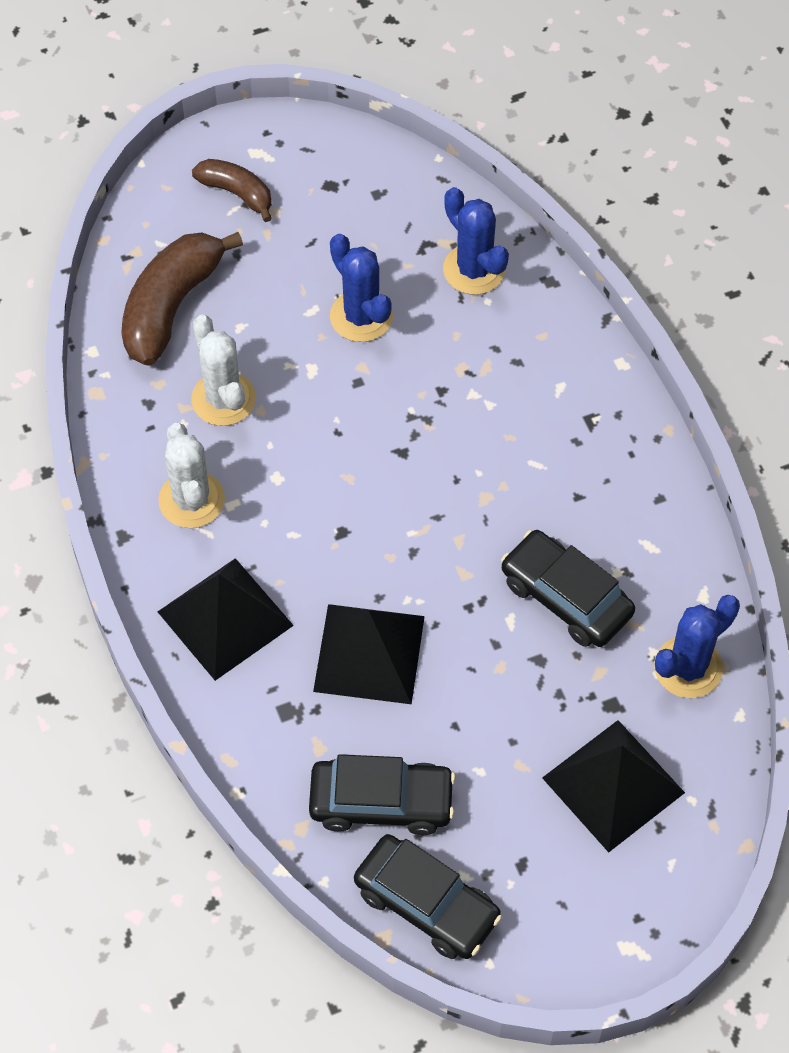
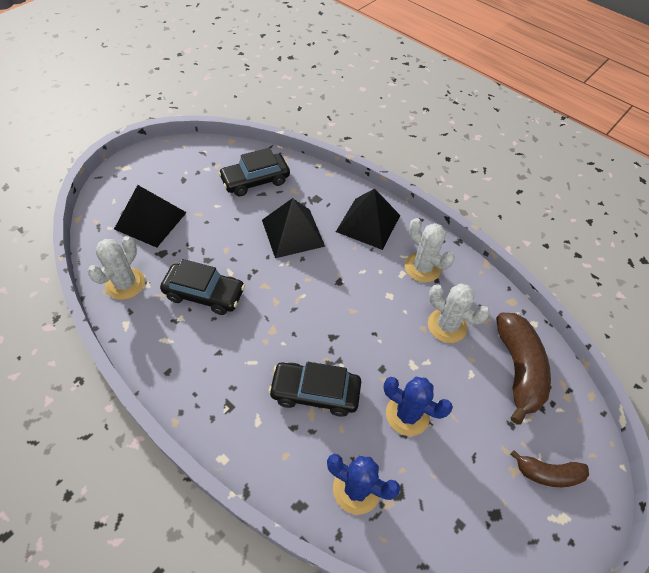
camera: 150 degrees right, 5 degrees down
(427, 904) = (218, 155): black car -> black car (315, 392)
(688, 667) = (125, 284): blue cactus -> white cactus

